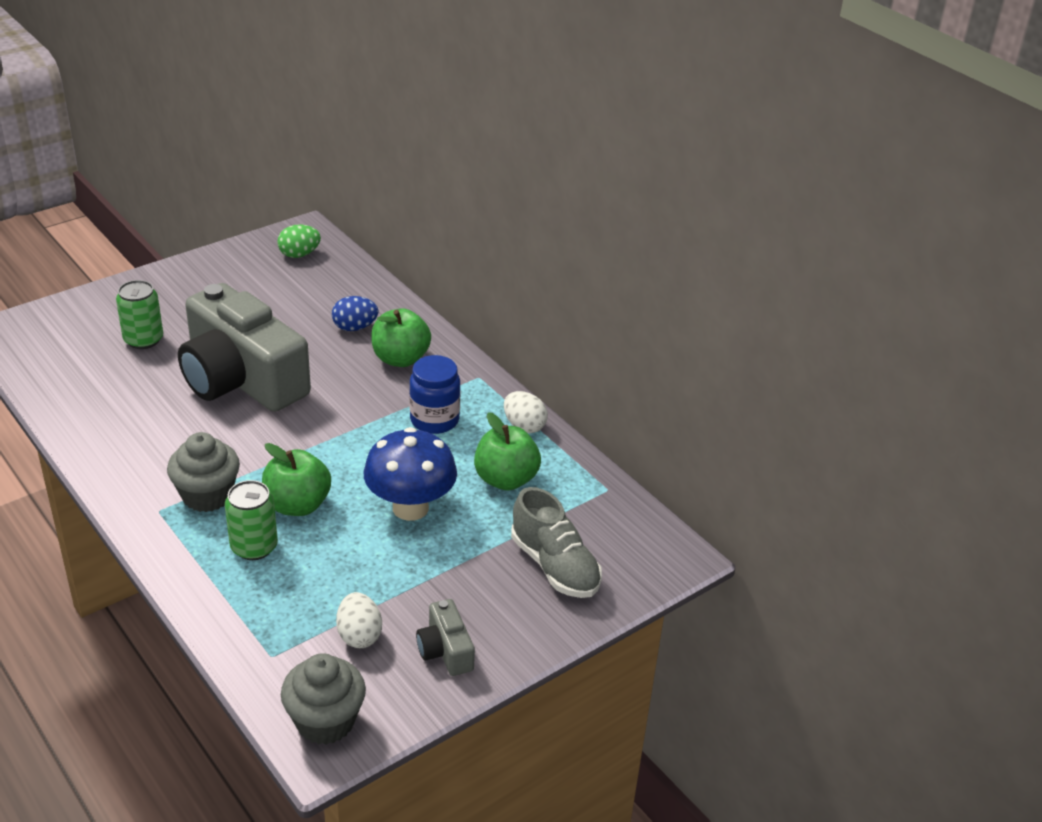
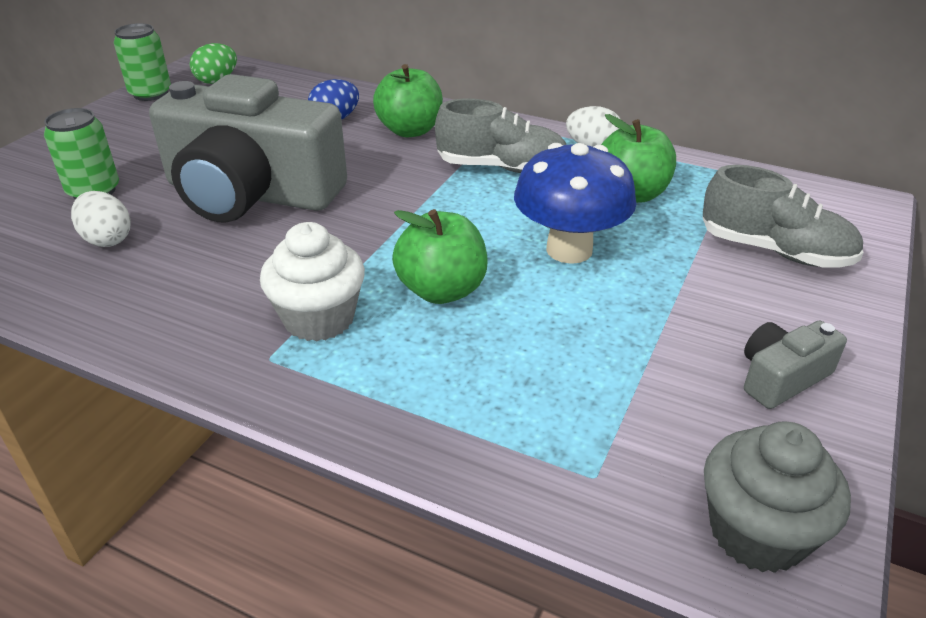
camera: 25 degrees left, 0 degrees up
(207, 495) = (319, 318): grey cupcake -> white cupcake
(254, 547) = (435, 353): green can -> green can (150, 93)
(359, 635) = (670, 403): white egg -> white egg (107, 239)
(434, 420) = (502, 168): blue jar -> grey shoe
(445, 650) = (781, 377): grey camera -> grey camera turned 105 degrees clockwise

